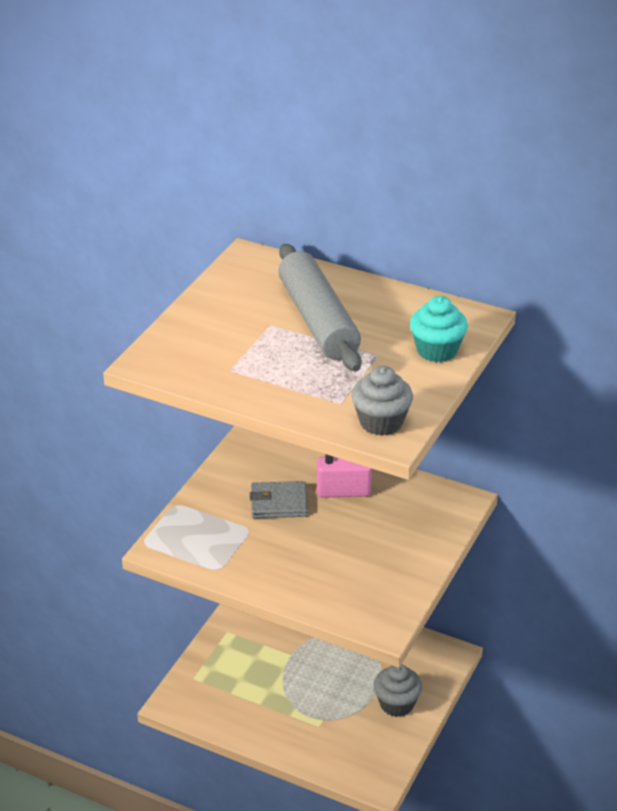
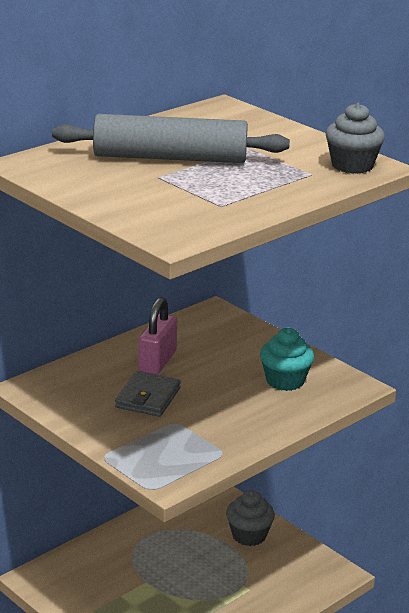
camera: 70 degrees left, 10 degrees down
(437, 350) = (260, 127): turquoise cupcake -> turquoise cupcake (285, 381)

